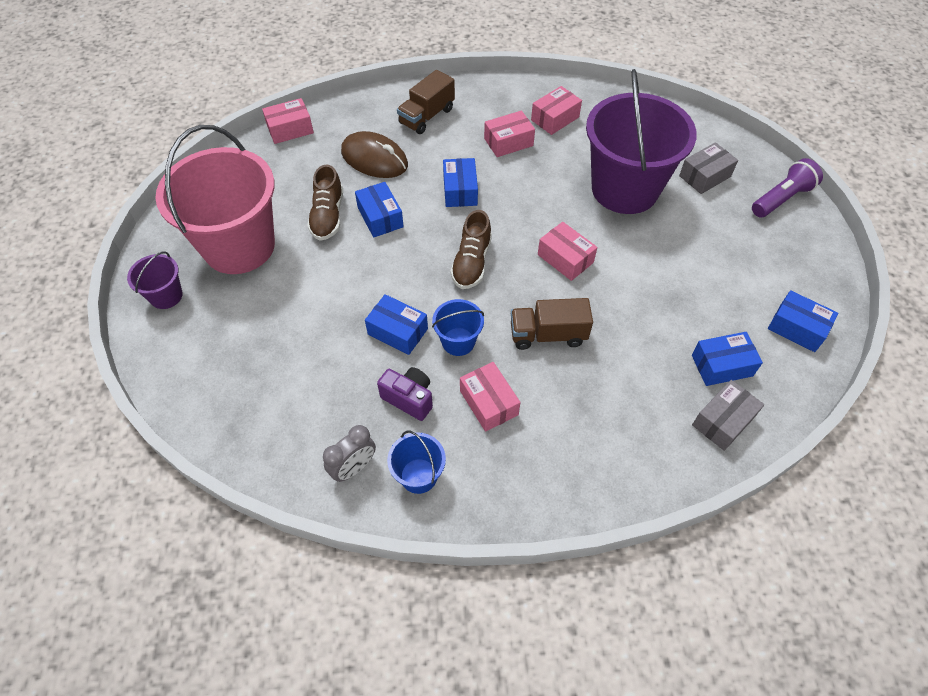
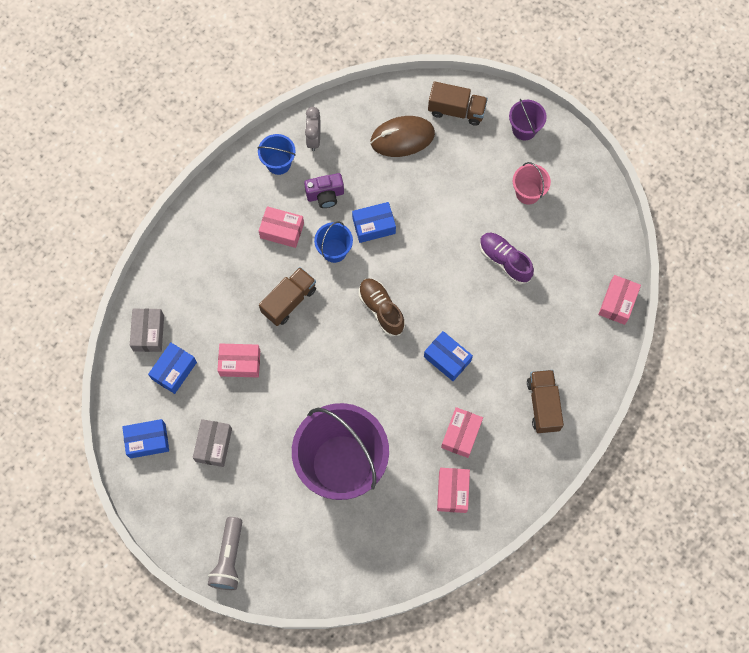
camera: 135 degrees right, 15 degrees up
(192, 365) = (456, 110): none -> brown truck
(239, 246) = (528, 193): pink bucket -> pink bucket, size x0.43
(328, 216) = (504, 261): brown shoe -> purple shoe
(374, 159) = (531, 332): brown mouse -> brown mouse (402, 138)
(380, 217) = (472, 290): blue box -> none
(565, 258) = (328, 366): pink box -> pink box (240, 363)
(705, 176) = (298, 531): grey box -> grey box (213, 445)
(781, 199) = (229, 558): purple flashlight -> grey flashlight

